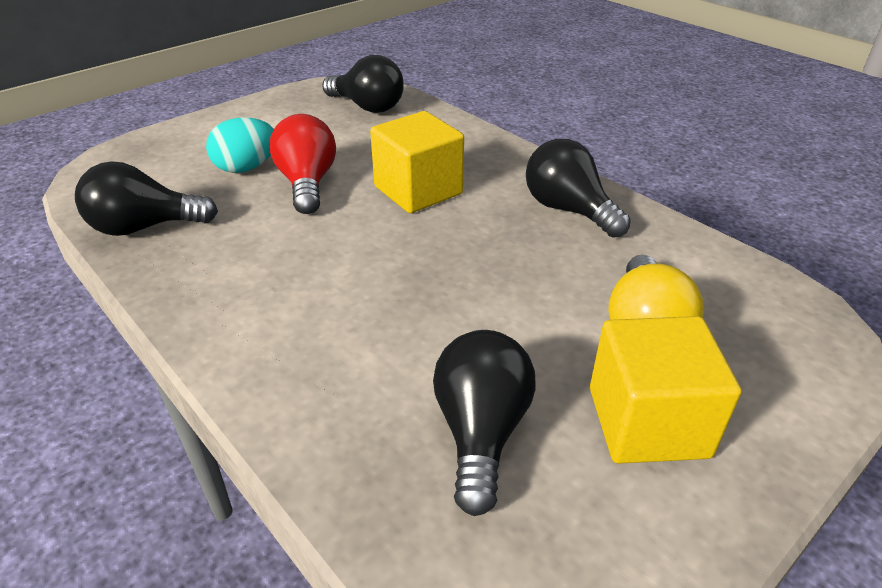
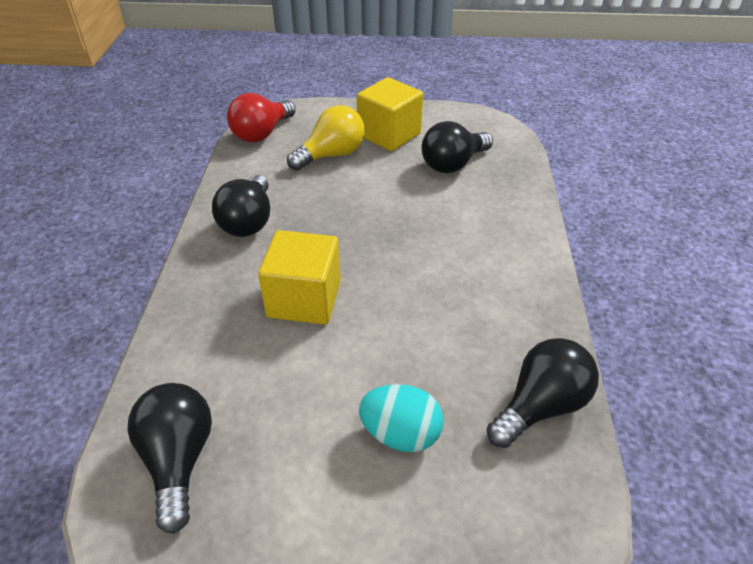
camera: 135 degrees left, 5 degrees up
(145, 227) = (540, 406): black light bulb -> black light bulb turned 75 degrees counterclockwise
(307, 183) = (370, 368): red light bulb -> red light bulb (262, 133)

